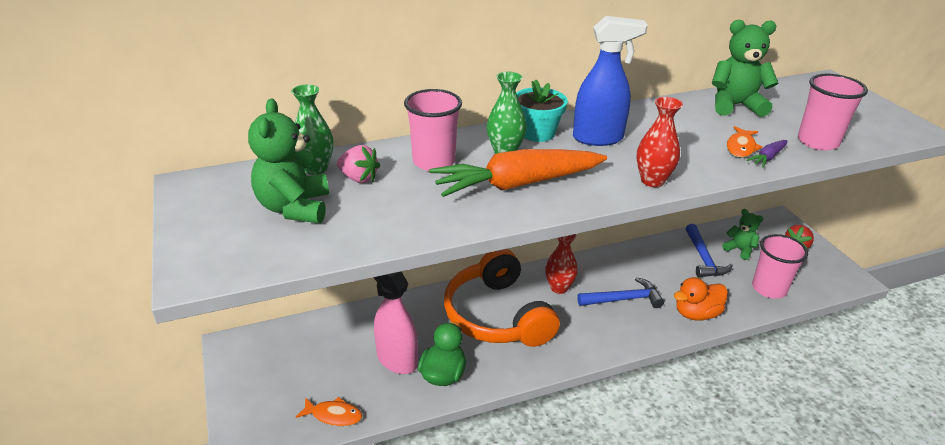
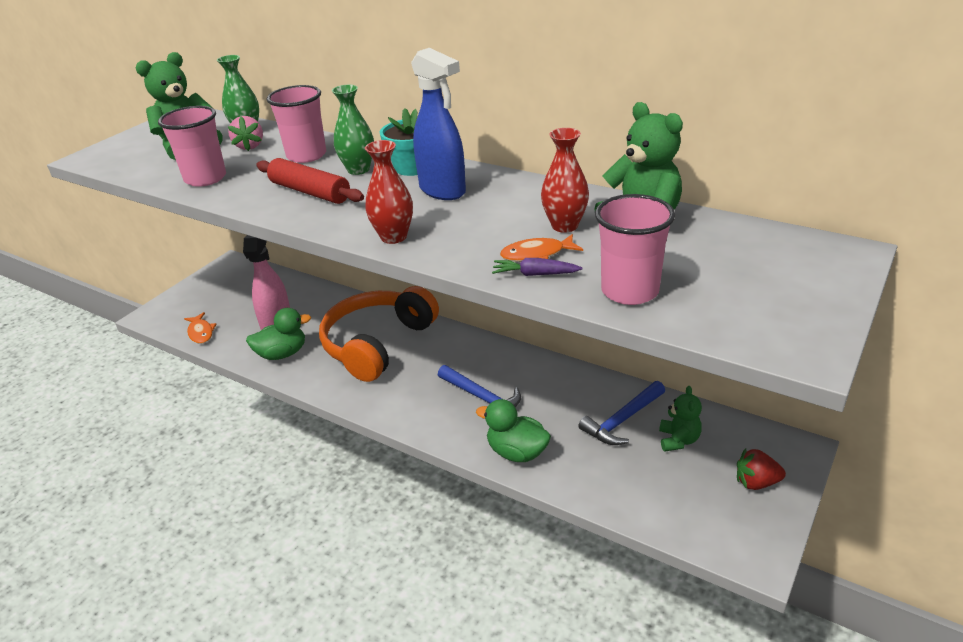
camera: 55 degrees right, 0 degrees up
(517, 184) = (310, 192): orange carrot -> red rolling pin
(559, 287) = (453, 356): red vase -> red vase (564, 226)
(696, 314) = (517, 452): orange duck -> green duck
(769, 289) = (632, 489): pink cup -> pink cup (205, 178)

